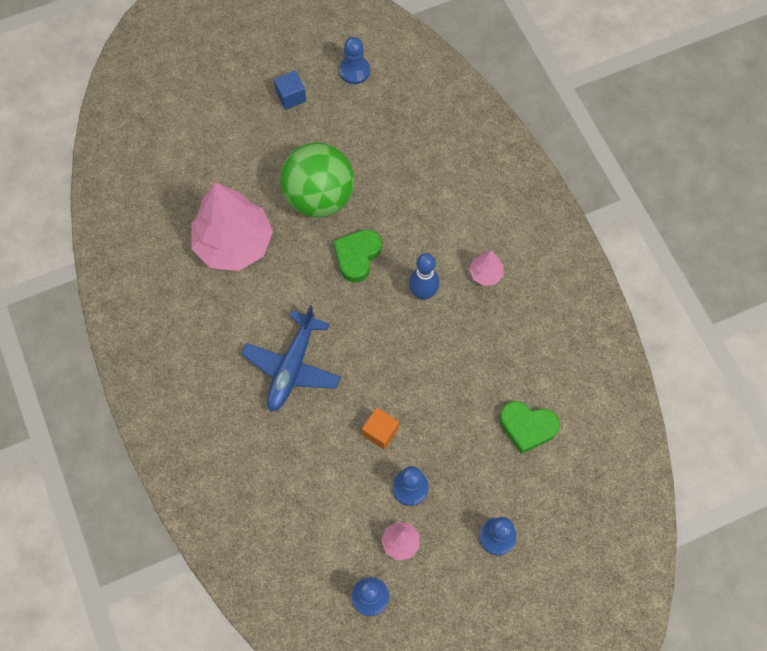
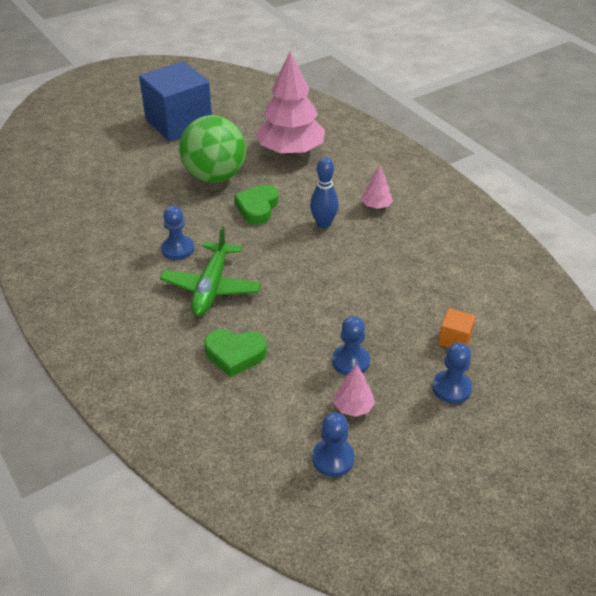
camera: 10 degrees left, 25 degrees down
(234, 244) = (141, 212): pink tree -> pink tree (290, 151)
(291, 97) = (179, 123): blue cube -> blue cube, size x2.48
(292, 367) = (211, 287): blue plane -> green plane
(354, 71) = (230, 105): blue pawn -> blue pawn (178, 249)
(380, 432) = (309, 323): orange cube -> orange cube (454, 339)
(527, 427) = (450, 301): green heart -> green heart (235, 354)

